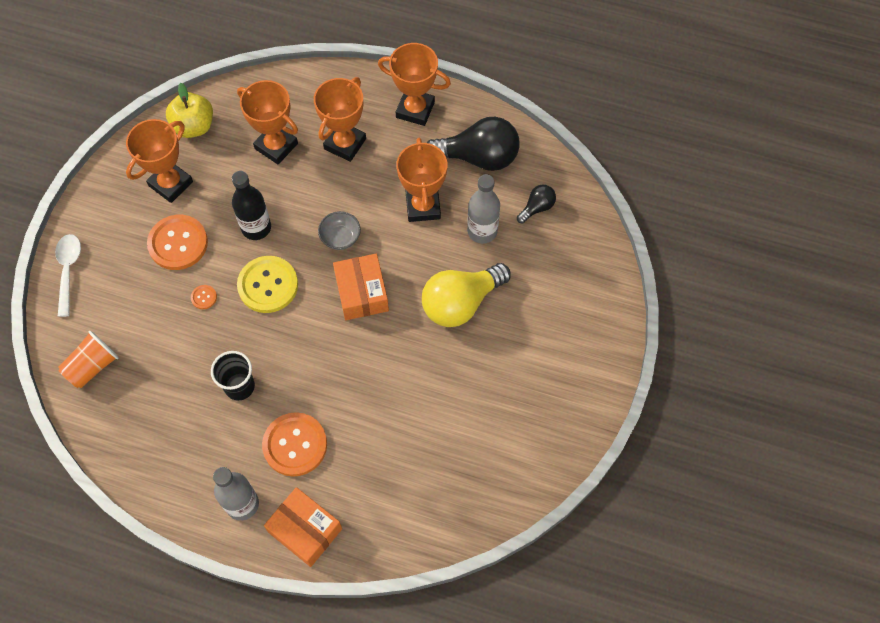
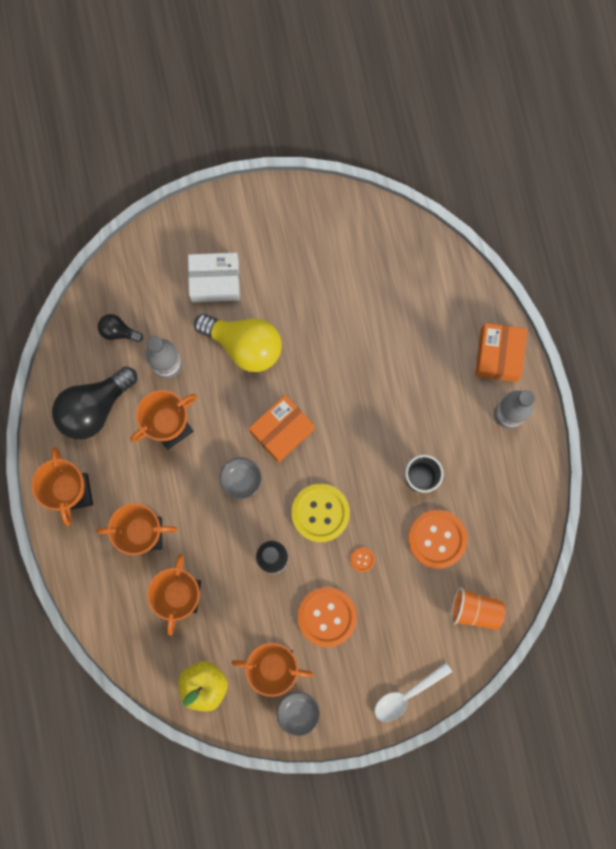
camera: 120 degrees left, 15 degrees up
(120, 182) = (298, 712): none -> grey bowl
(295, 445) = (439, 404): orange button -> orange button (437, 539)
(478, 157) = (94, 408): black light bulb -> black light bulb turned 105 degrees counterclockwise
(538, 309) = (215, 281): none -> white box

